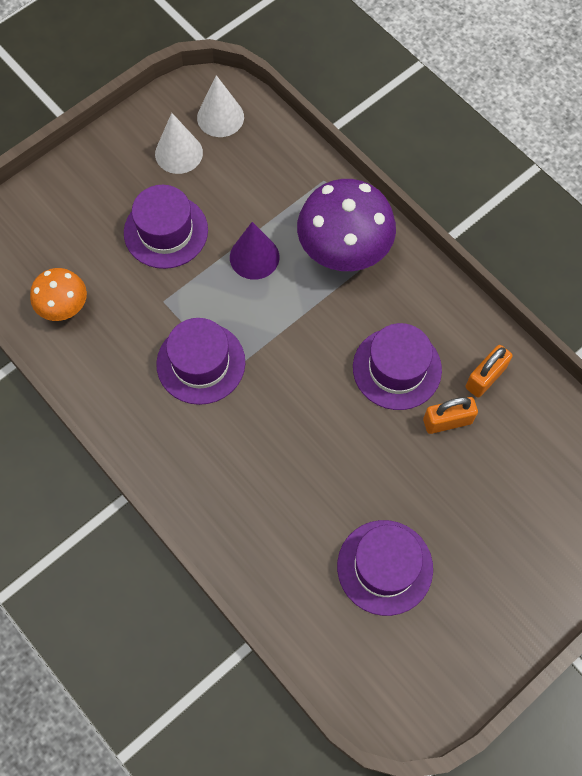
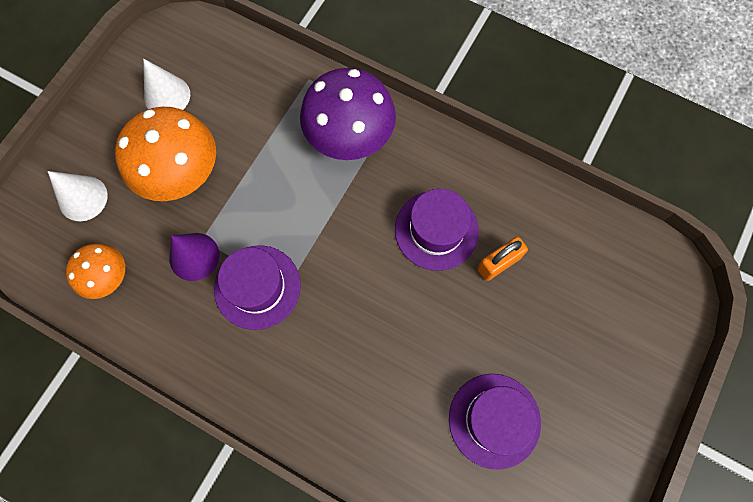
camera: 20 degrees left, 5 degrees up
(166, 231) = (180, 173): purple hat -> orange mushroom
(220, 117) = (194, 50): white cone -> white cone (83, 198)
(254, 257) = (271, 170): purple cone -> purple cone (194, 256)
(485, 377) = (516, 211): orange padlock -> none

